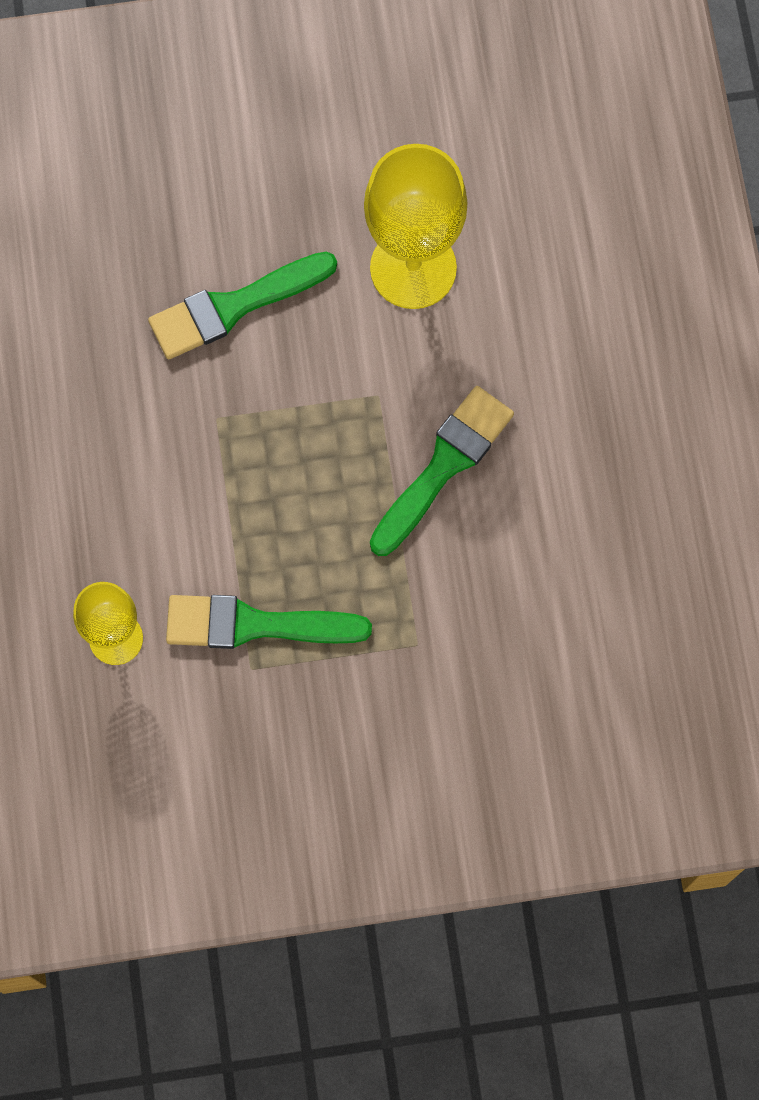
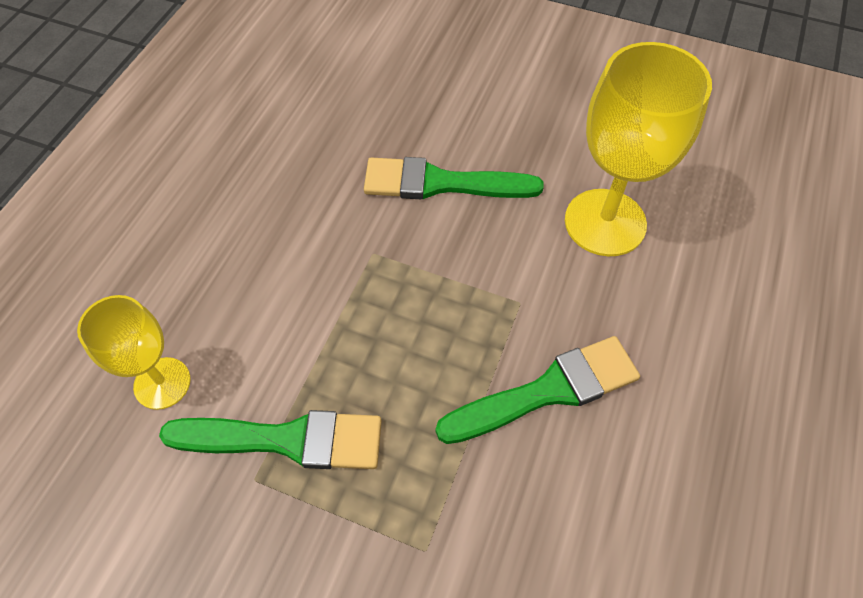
camera: 30 degrees right, 15 degrees down
(255, 624) = (286, 440): green brush -> green brush turned 150 degrees clockwise

